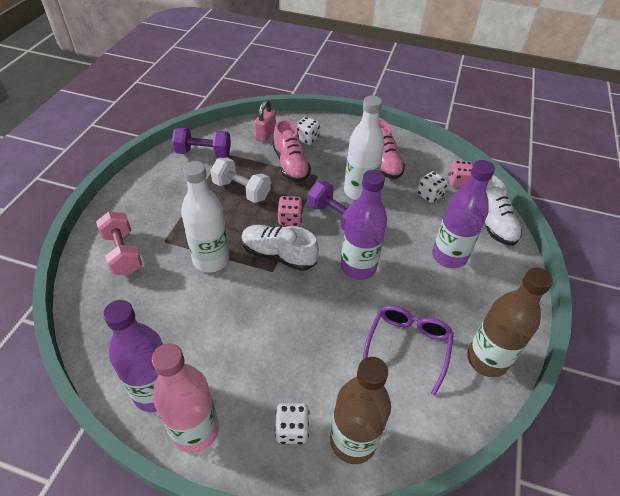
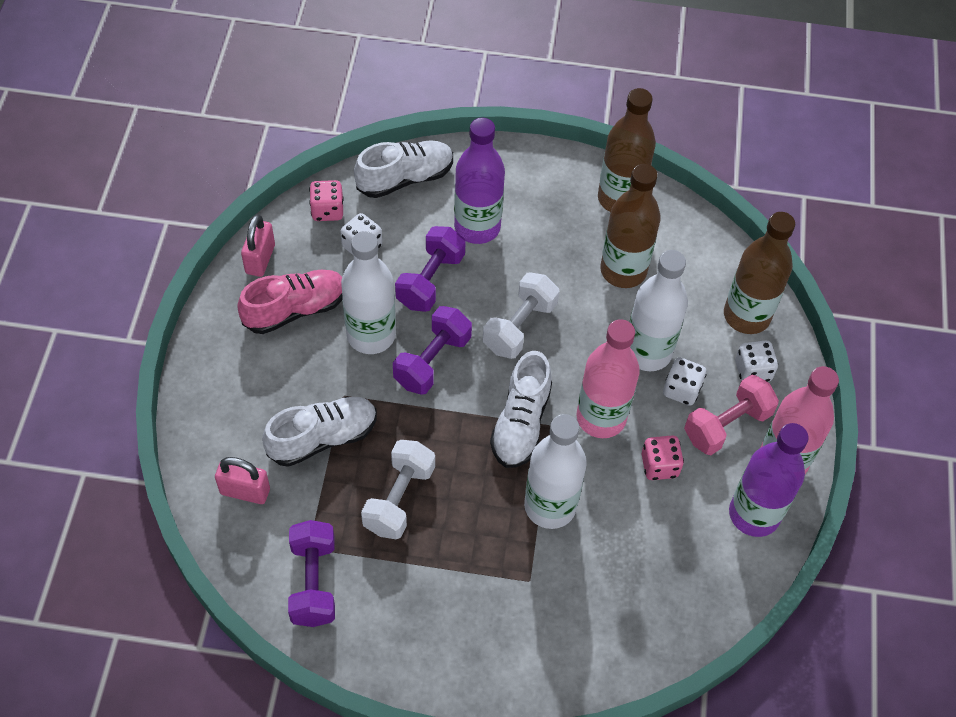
camera: 100 degrees left, 10 degrees up
(123, 253) = (566, 630): pink dumbbell -> pink dumbbell (727, 425)
(271, 302) = (601, 418): none -> pink bottle
(290, 165) = (323, 438): pink shoe -> white shoe
(290, 219) = (449, 419): pink dice -> pink dice (659, 465)
(307, 139) = (248, 423): white dice -> white dice (681, 390)
(324, 346) = (647, 352): none -> white bottle
(358, 267) = (519, 327): purple bottle -> white dumbbell
(401, 224) = (430, 280): none -> purple dumbbell
(407, 346) = (623, 270): purple glasses -> brown bottle
(419, 152) = (260, 259): none -> pink padlock

